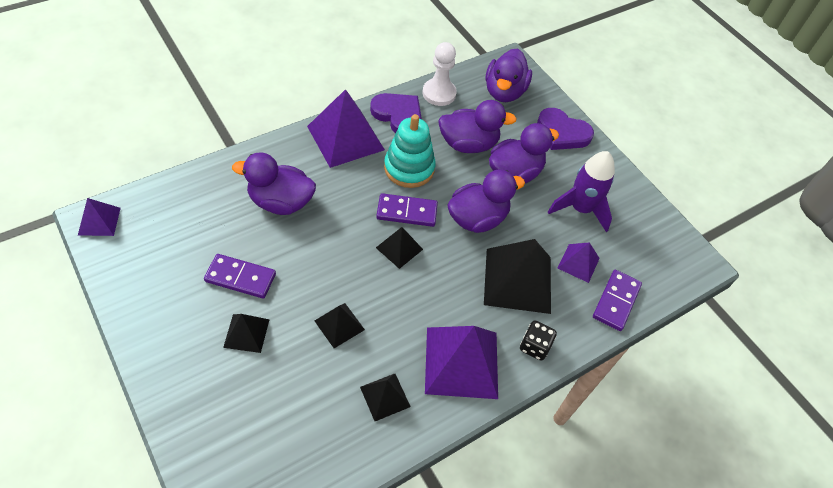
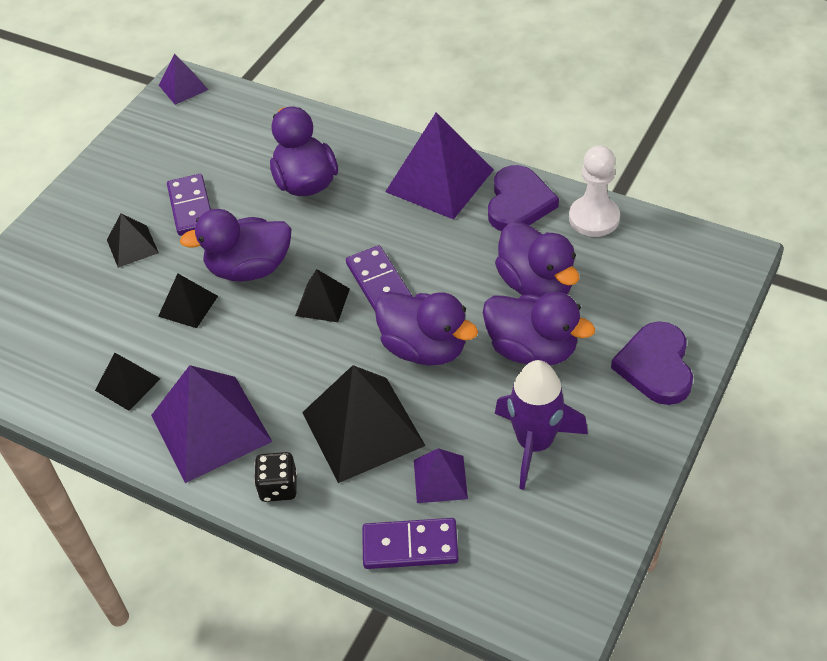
camera: 70 degrees right, 5 degrees down
(409, 168) = (445, 252): turquoise stacking toy -> none
(504, 92) = (667, 275): purple duck -> purple duck (249, 268)

